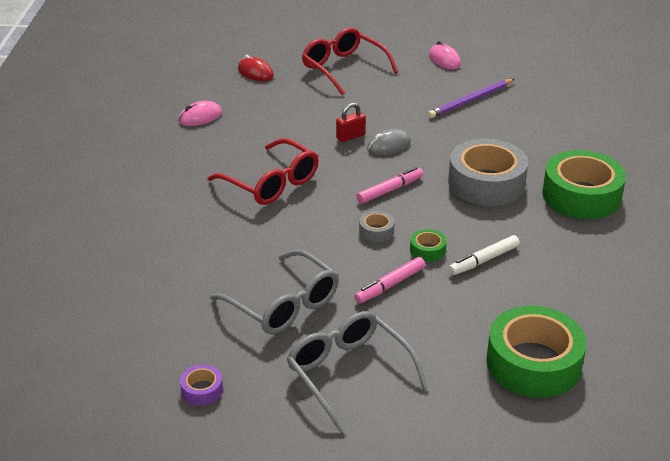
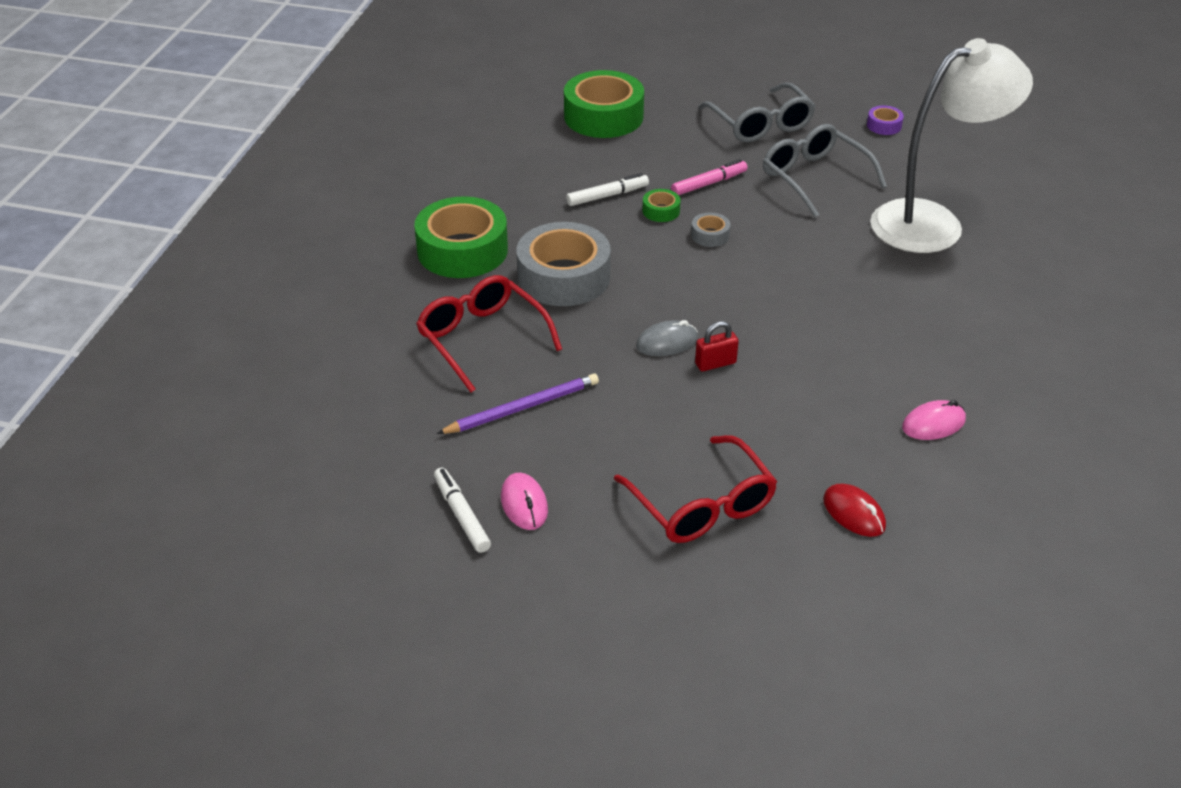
camera: 170 degrees left, 5 degrees up
(169, 266) = (933, 223): none -> white lamp
(271, 183) = (826, 305): red glasses -> red glasses (482, 339)
(390, 190) = (682, 280): pink marker -> none
(476, 53) = (461, 515): none -> white marker

